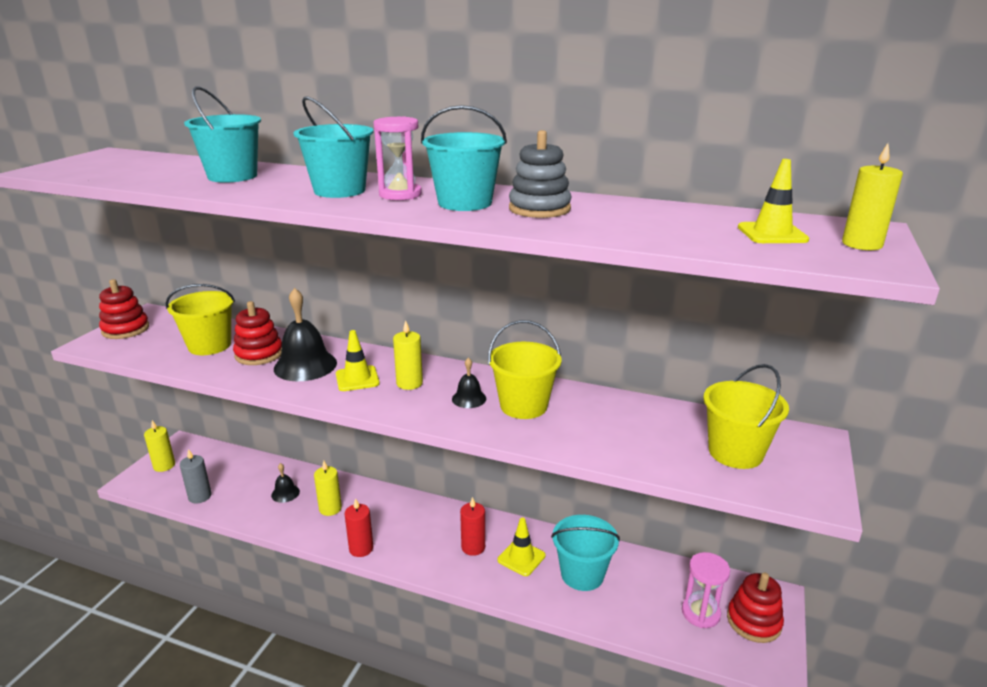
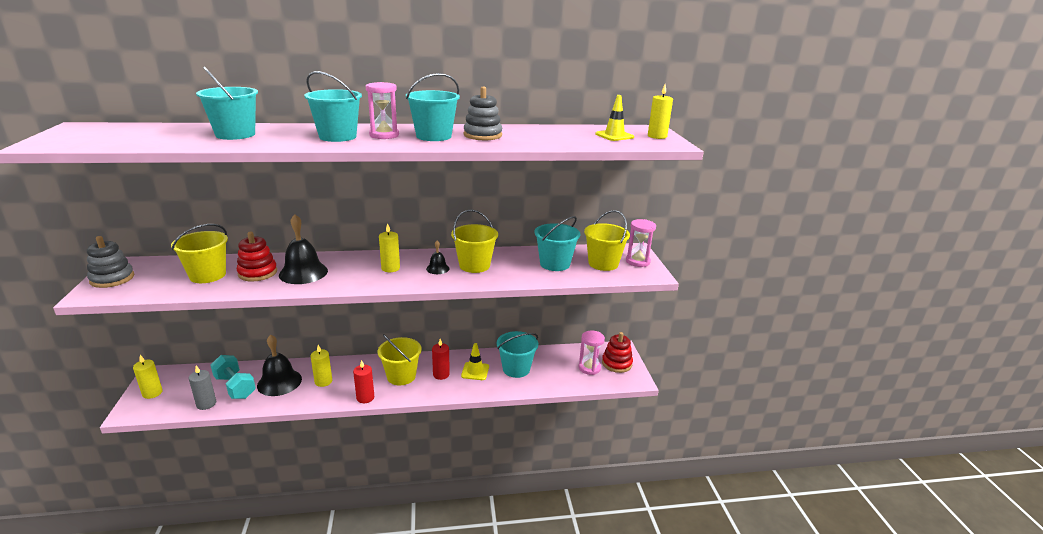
camera: 30 degrees left, 0 degrees up
(125, 329) = (112, 278): red stacking toy -> grey stacking toy
(239, 484) = (235, 387): none -> turquoise dumbbell
(285, 493) = (279, 382): black bell -> black bell, size x1.94
(357, 379) = (351, 273): yellow traffic cone -> none
(422, 532) = (401, 376): none -> yellow bucket
(650, 432) = (555, 264): none -> turquoise bucket
(805, 464) = (637, 261): none -> pink hourglass

